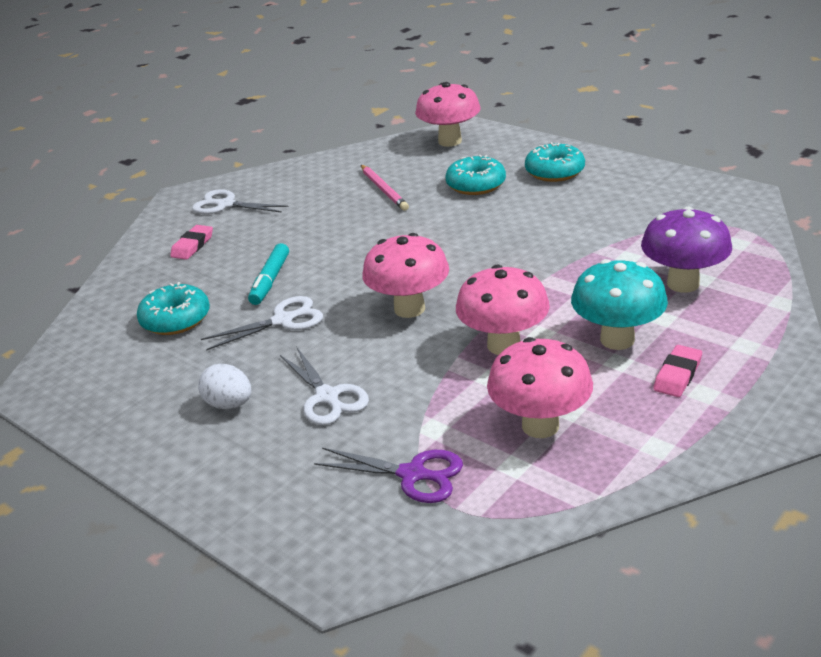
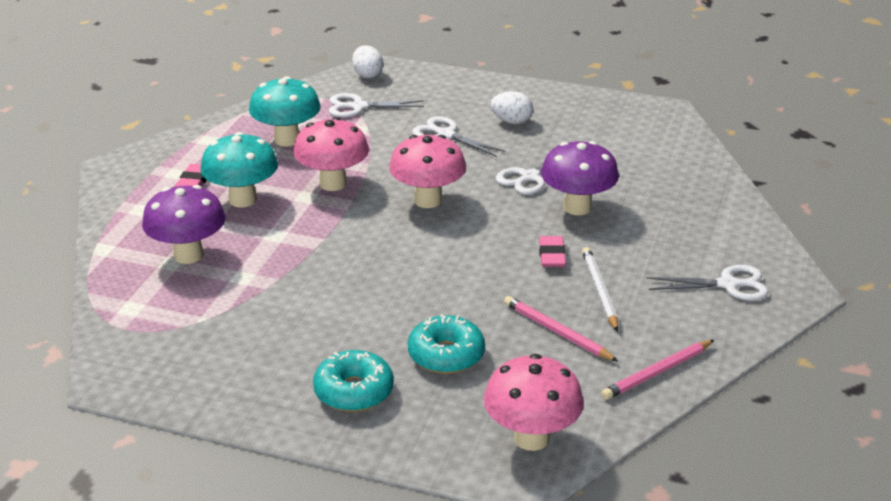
camera: 155 degrees right, 0 degrees up
(176, 319) = (623, 166): turquoise donut -> none
(192, 246) = (698, 231): pink eraser -> pink eraser (552, 255)
(270, 281) = (577, 207): turquoise marker -> purple mushroom
(325, 211) = (599, 291): none -> white pencil
(339, 162) = (657, 372): none -> pink pencil
(360, 553) = (367, 75): none -> white egg
(412, 474) = (358, 107): purple scissors -> white scissors
(540, 425) = (287, 140): pink mushroom -> turquoise mushroom

